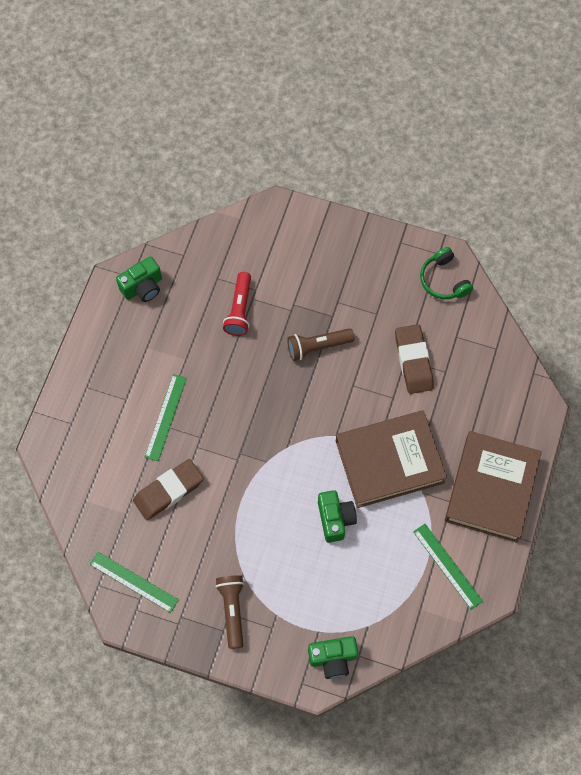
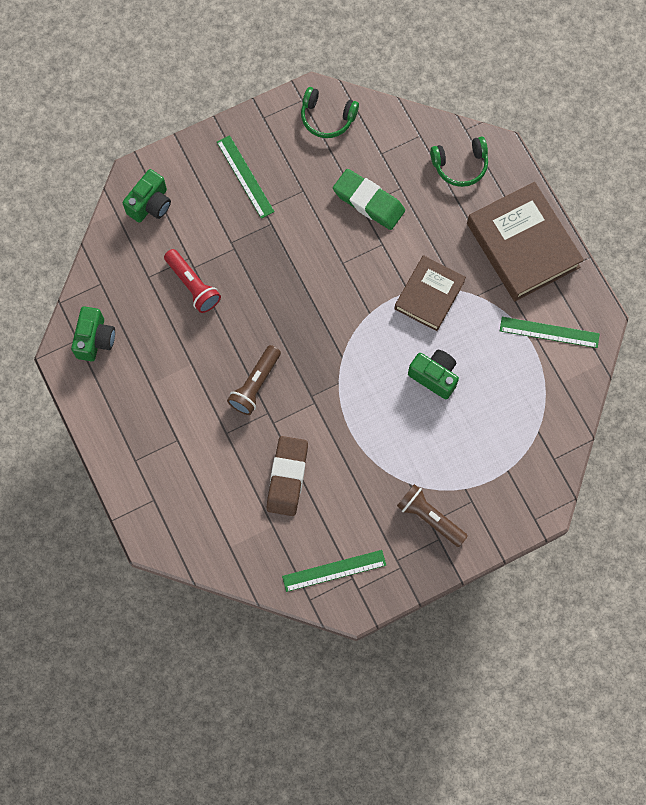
camera: 45 degrees left, 5 degrees up
(166, 417) = (224, 423): green ruler -> green ruler (245, 176)
(317, 346) = (284, 258): brown flashlight -> brown flashlight (255, 385)
(333, 658) = (538, 479): green camera -> green camera (150, 204)
(389, 461) = (429, 295): brown book -> brown book, size x0.63
(413, 361) = (368, 202): brown eraser -> green eraser
(503, 394) = (460, 165): none -> green headphones

